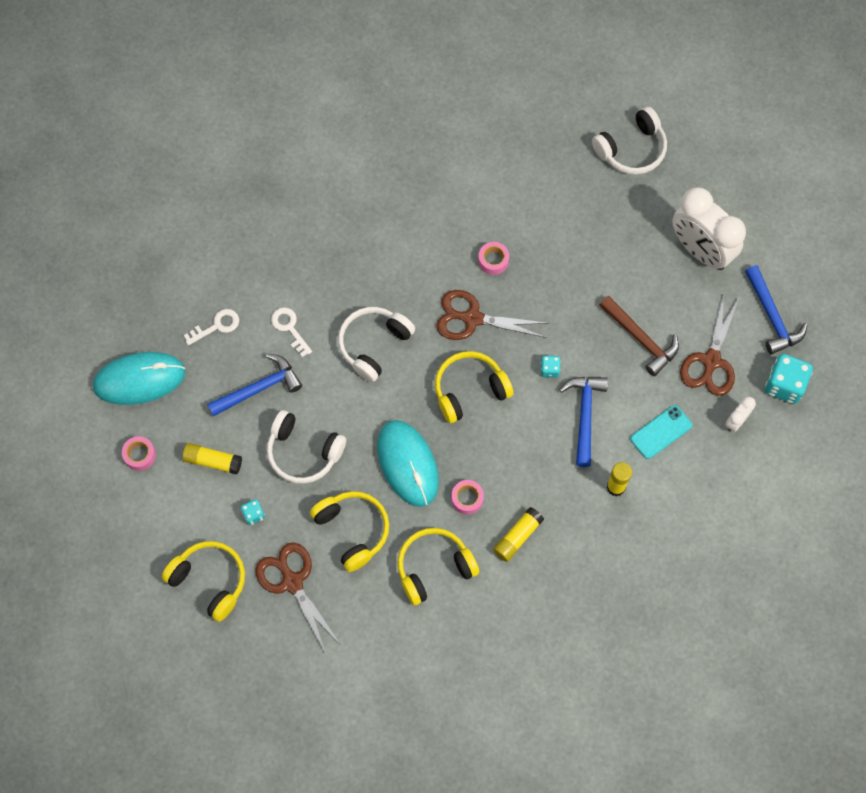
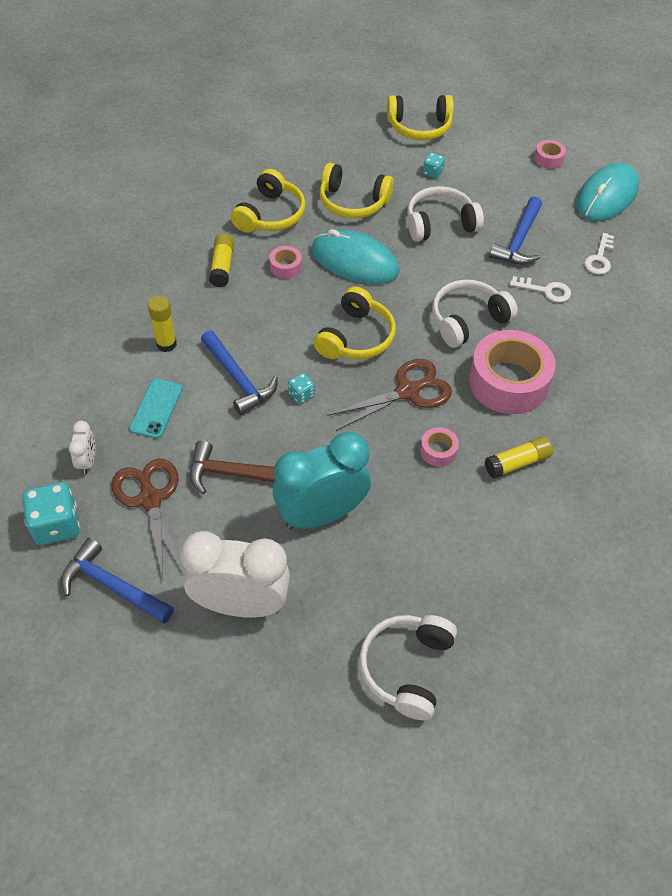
camera: 140 degrees right, 15 degrees down
(213, 461) = (496, 183): yellow glue stick -> yellow glue stick (517, 463)
(292, 582) = (364, 155): brown scissors -> none
(374, 345) = (468, 320): white headphones -> white headphones turned 120 degrees counterclockwise
(396, 275) = (508, 382): none -> pink tape
(607, 272) = (321, 514): none -> turquoise clock

